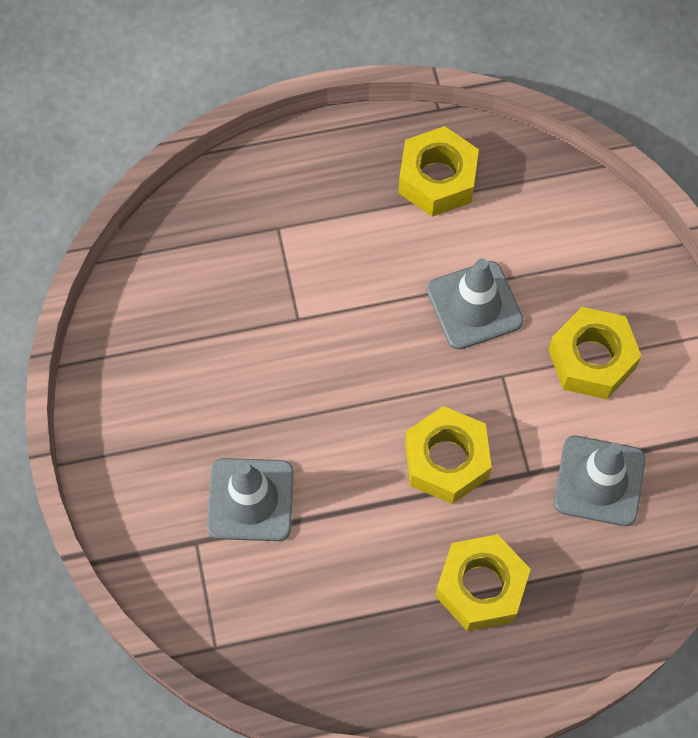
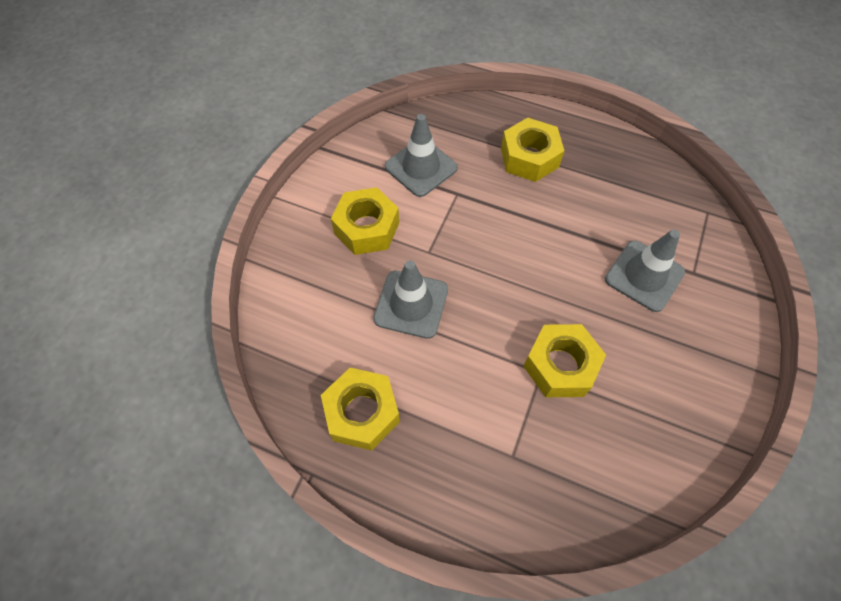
camera: 145 degrees left, 5 degrees down
(446, 460) = (501, 226): yellow nut -> yellow nut (560, 366)

